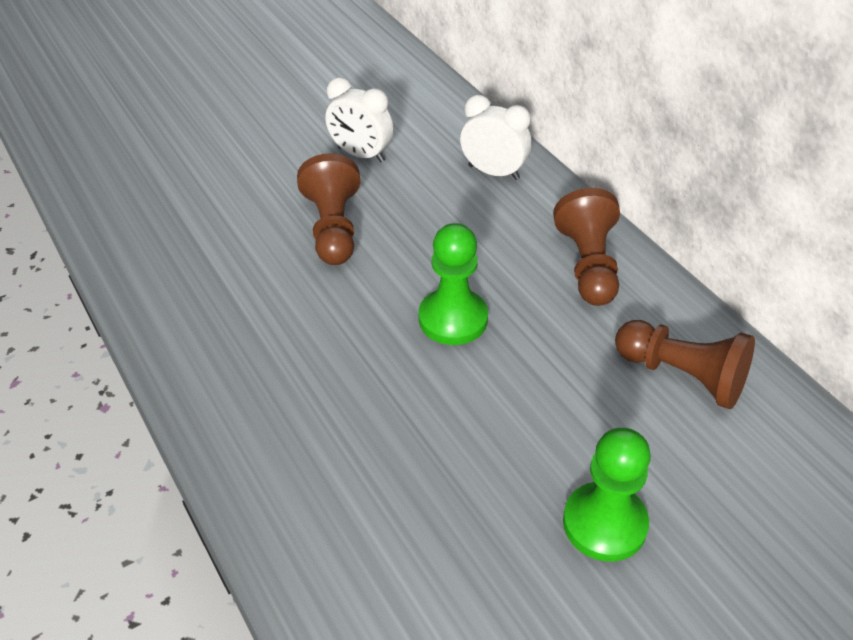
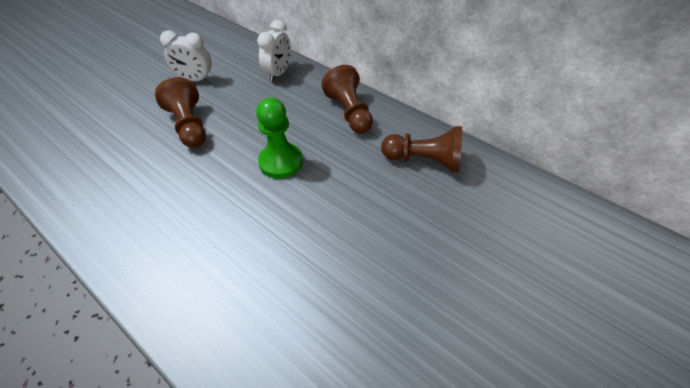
camera: 20 degrees left, 5 degrees up
(493, 172) = (278, 73): white clock -> white clock turned 105 degrees clockwise
(604, 523) = (414, 262): green pawn -> none

